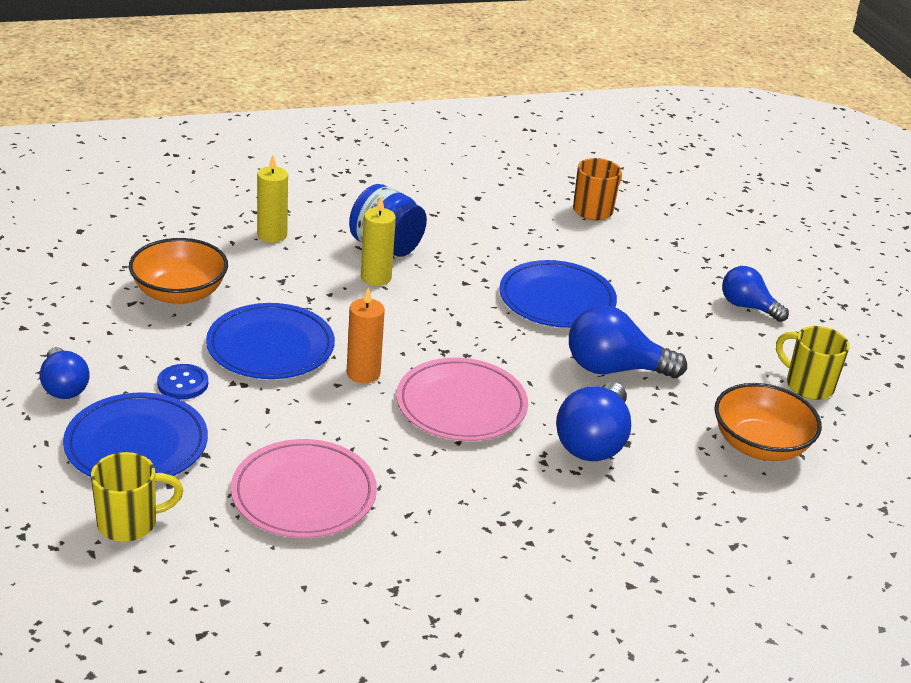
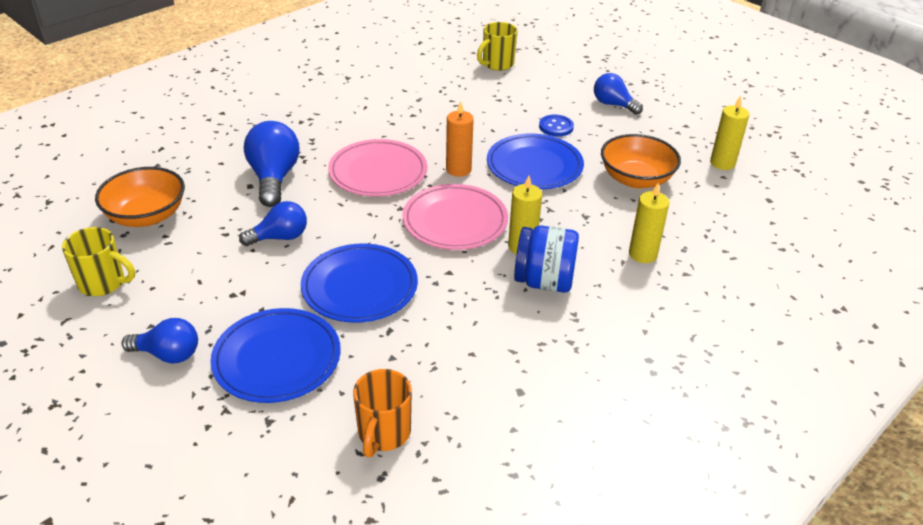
camera: 155 degrees right, 5 degrees up
(61, 275) = (722, 163): none -> yellow candle
(136, 444) = (538, 93): blue plate -> blue plate (277, 359)
(304, 494) = (428, 99): pink plate -> pink plate (455, 221)
(614, 369) = (280, 237): blue light bulb -> blue light bulb, size x0.65

